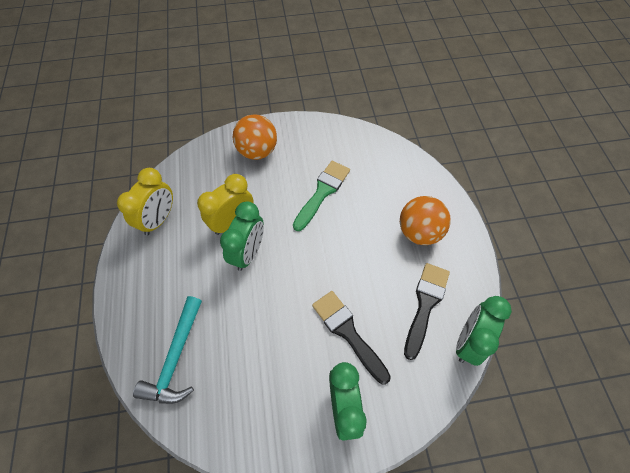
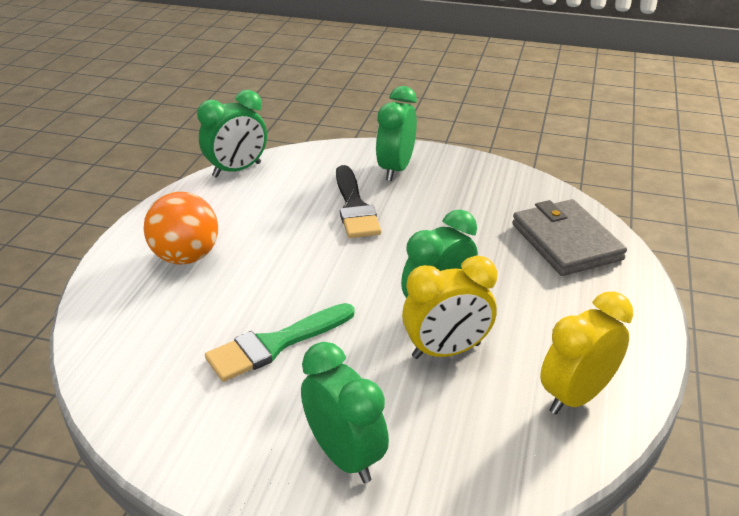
camera: 155 degrees left, 25 degrees down
(176, 358) = (566, 242): turquoise hammer -> grey wallet
(257, 151) = (344, 456): orange ball -> green clock
(425, 304) = (250, 201): black brush -> none

